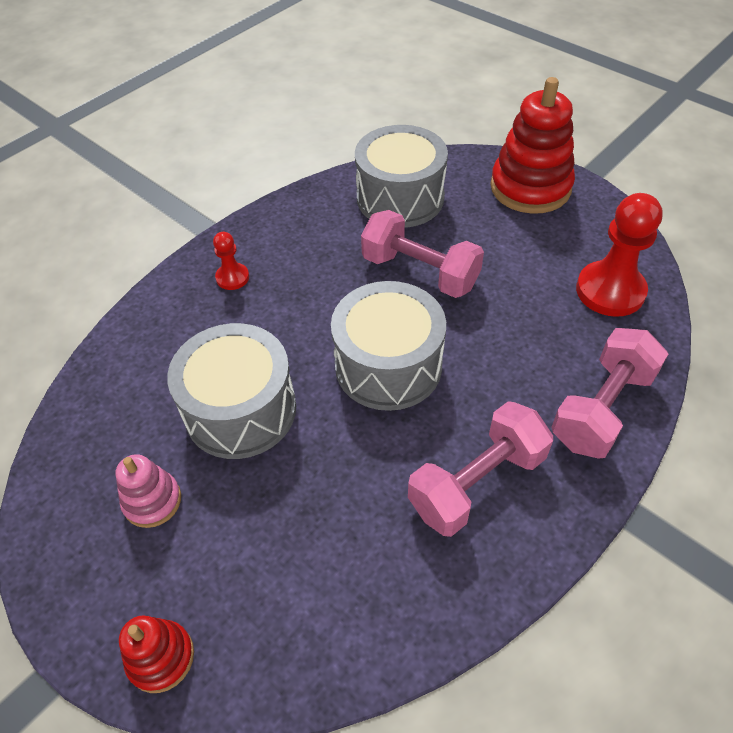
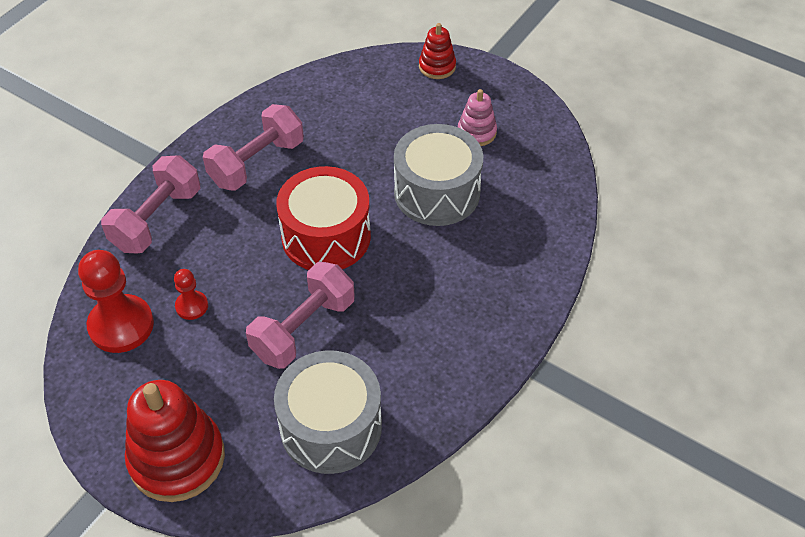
camera: 170 degrees right, 0 degrees up
(232, 277) = (486, 305): red pawn -> red pawn (192, 306)
(388, 365) = (326, 236): grey drum -> red drum
(420, 272) = (303, 329): pink dumbbell -> pink dumbbell turned 75 degrees counterclockwise

